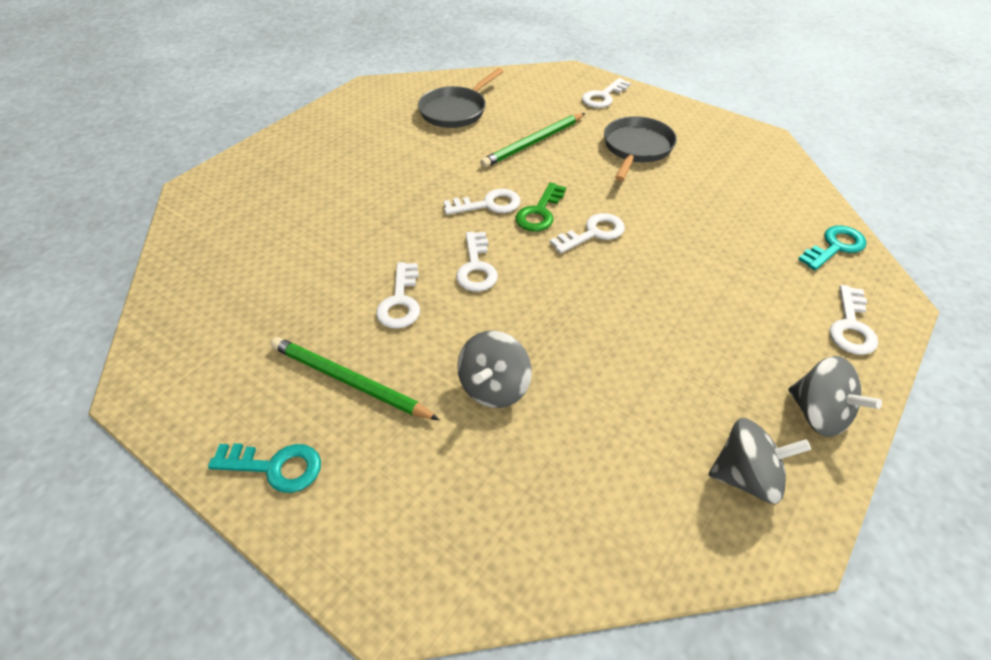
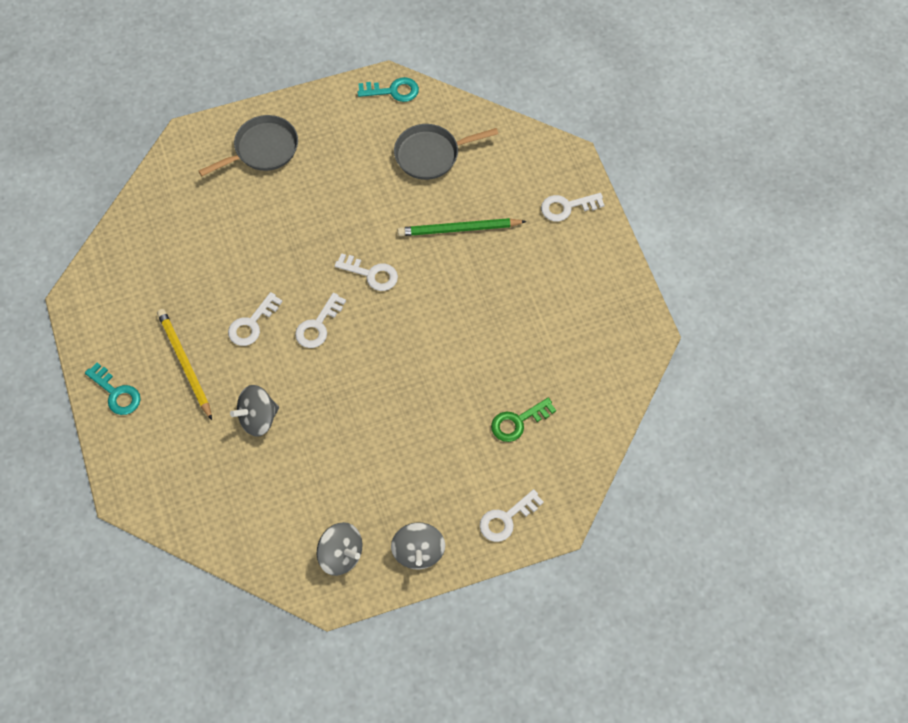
camera: 35 degrees right, 15 degrees up
(349, 381) = (184, 364): green pencil -> yellow pencil
(539, 212) = (400, 303): green key -> green key (518, 422)
(593, 233) = (419, 344): white key -> none
(636, 148) = (532, 283): grey pan -> grey pan (262, 149)
(835, 247) = (572, 461): turquoise key -> turquoise key (393, 91)

